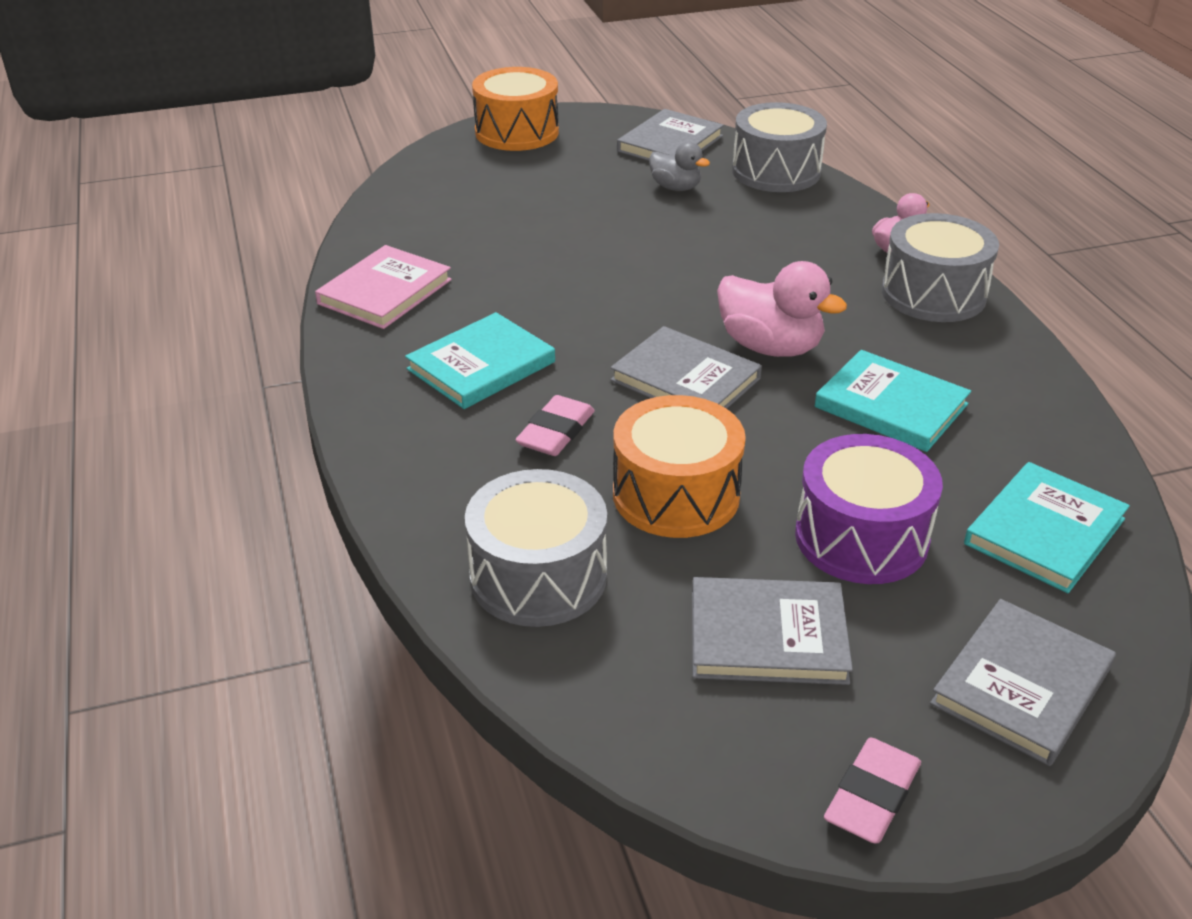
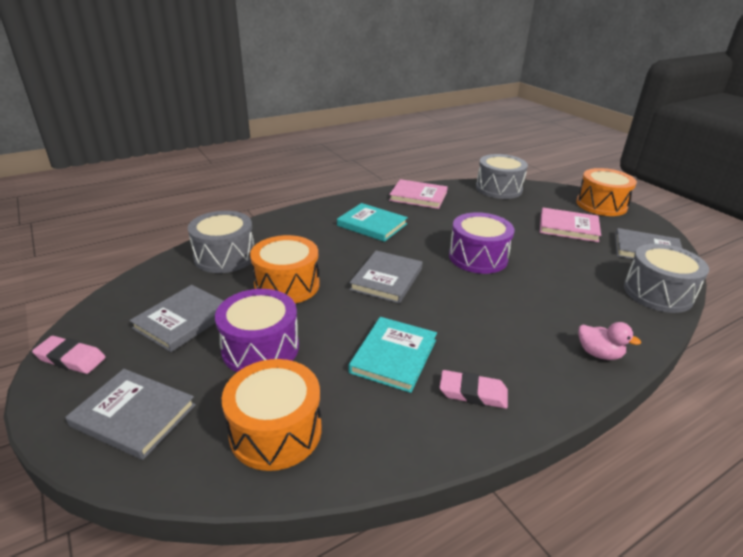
camera: 75 degrees right, 5 degrees down
(556, 432) = (327, 248): pink eraser -> pink eraser (473, 393)
(578, 179) = (568, 227): none -> pink book
(643, 279) = (478, 257): none -> purple drum
(675, 187) = (592, 257): grey duck -> none
(767, 636) = (183, 320): grey book -> grey book turned 45 degrees clockwise
(770, 347) = (434, 305): pink duck -> none
(933, 294) = (548, 374): grey drum -> grey drum (498, 189)
(1044, 531) = (276, 431): turquoise book -> orange drum

